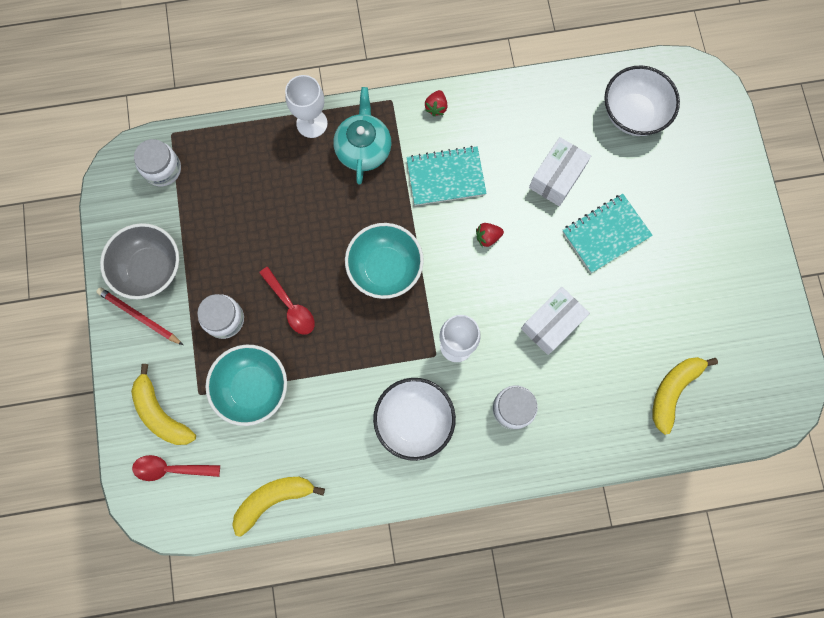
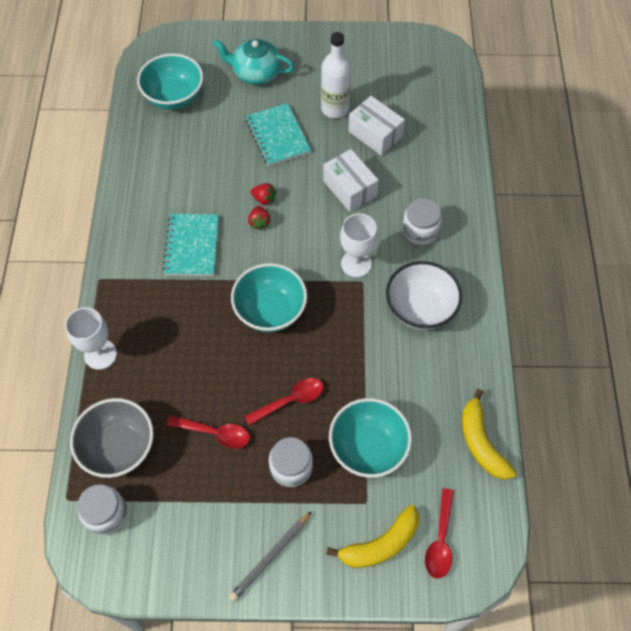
camera: 80 degrees left, 15 degrees down
(139, 316) = (270, 557): red pencil -> grey pencil
(150, 269) = (219, 539): grey bowl -> grey bowl (119, 447)
(248, 244) = (215, 433): none -> red spoon
(363, 148) = (142, 311): turquoise teapot -> turquoise teapot (256, 73)
(436, 107) = (119, 242): red strawberry -> red strawberry (264, 199)
(556, 177) = (217, 161): white box -> white box (375, 134)
(633, 114) = (174, 97): white bowl -> turquoise bowl
(660, 290) = (335, 108): none -> white bottle
(673, 391) = (421, 117): yellow banana -> none

